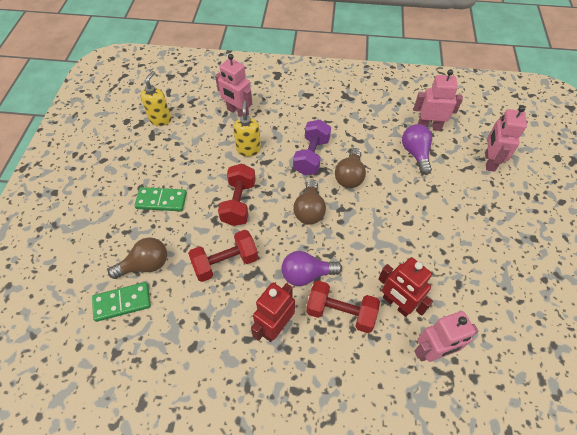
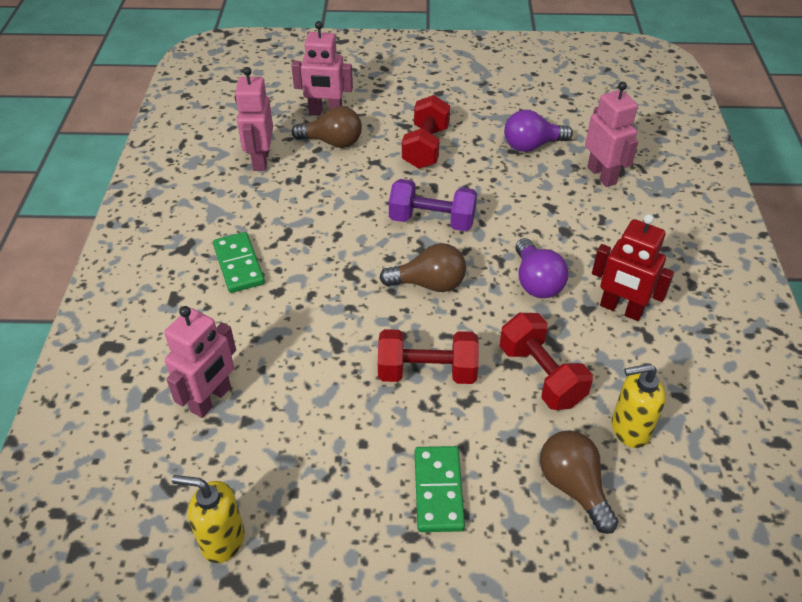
camera: 95 degrees left, 10 degrees down
(122, 302) = (648, 505): green domino -> green domino (238, 265)
(248, 149) = (308, 371): yellow soap dispenser -> yellow soap dispenser (629, 429)
(311, 156) = (322, 286): purple dumbbell -> purple dumbbell (432, 221)
(340, 312) = (580, 248): red dumbbell -> red dumbbell (425, 147)
(349, 176) = (360, 242): brown light bulb -> brown light bulb (332, 142)
(396, 304) = (553, 200): red robot -> none
(415, 153) = (313, 175): purple light bulb -> purple light bulb (531, 145)

